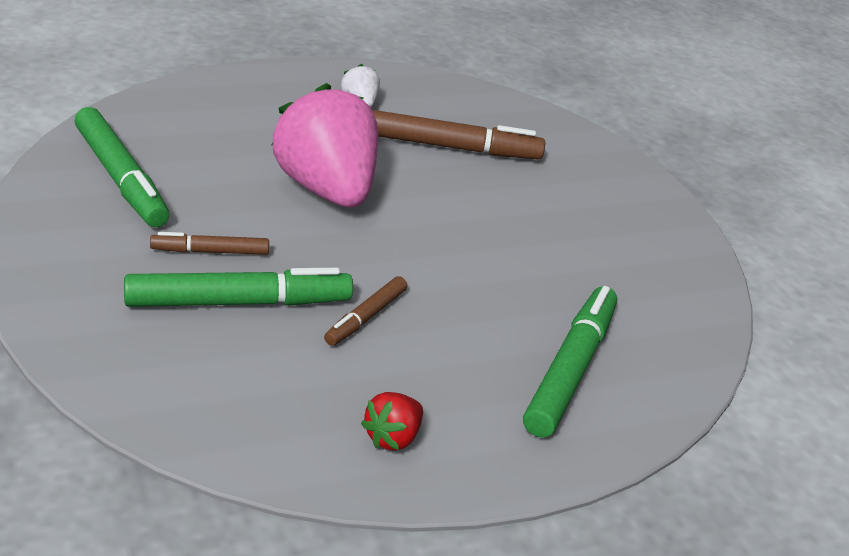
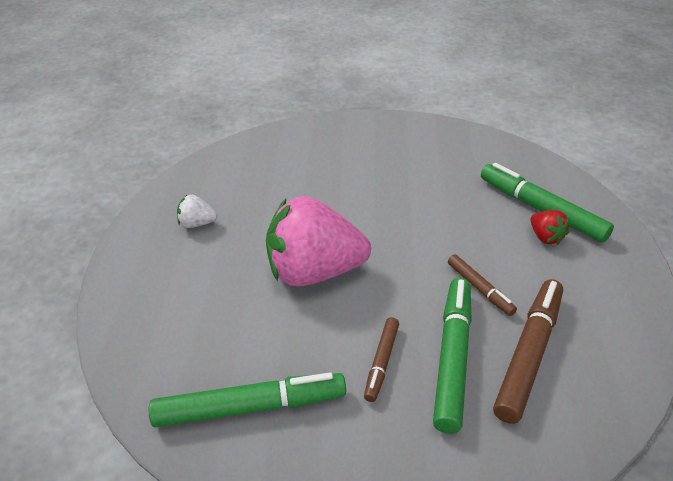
camera: 60 degrees left, 5 degrees up
(392, 437) = (606, 306): red strawberry -> red strawberry (545, 237)
(453, 147) = (281, 191): brown marker -> brown marker (528, 354)

